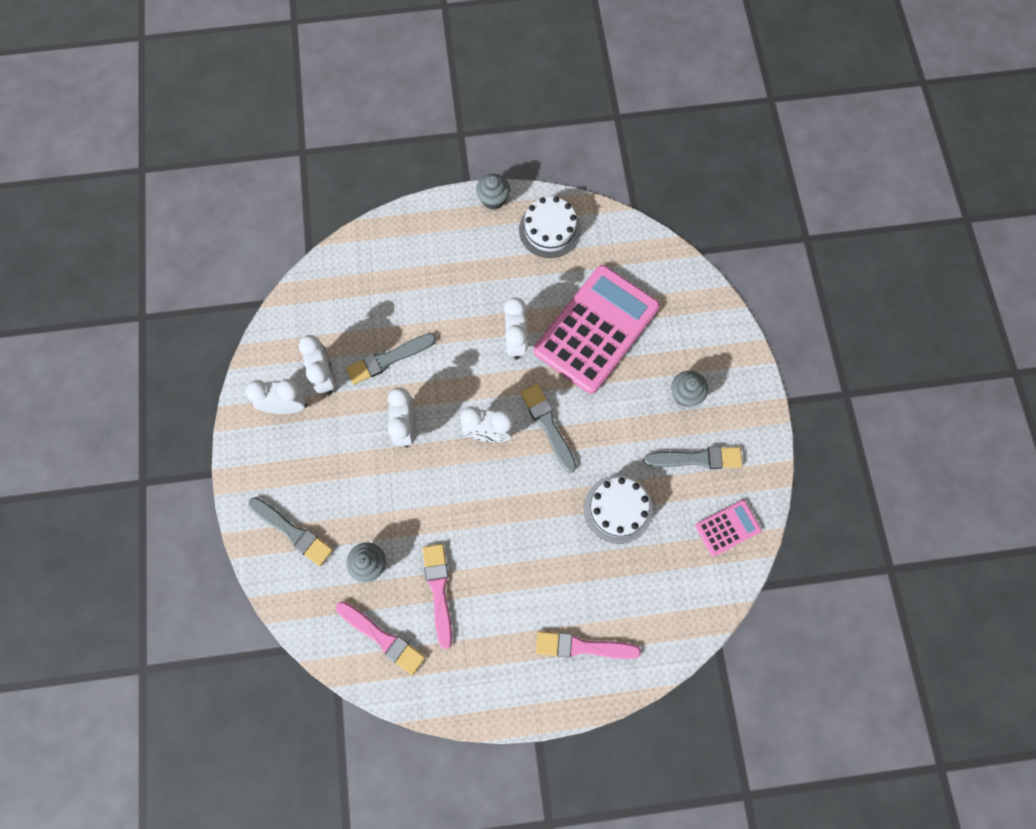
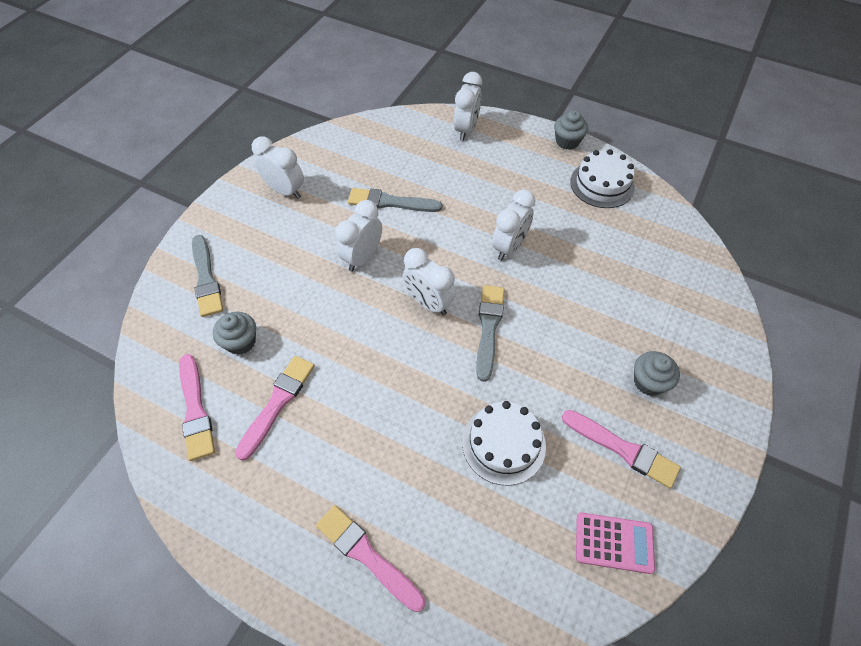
camera: 35 degrees right, 15 degrees down
(325, 377) = (331, 188): white clock -> white clock (466, 130)
(596, 329) = (592, 278): pink calculator -> none
(697, 458) = (623, 449): grey brush -> pink brush

